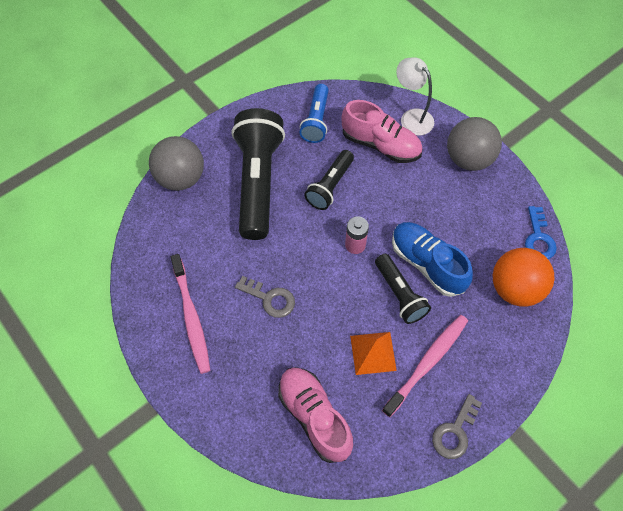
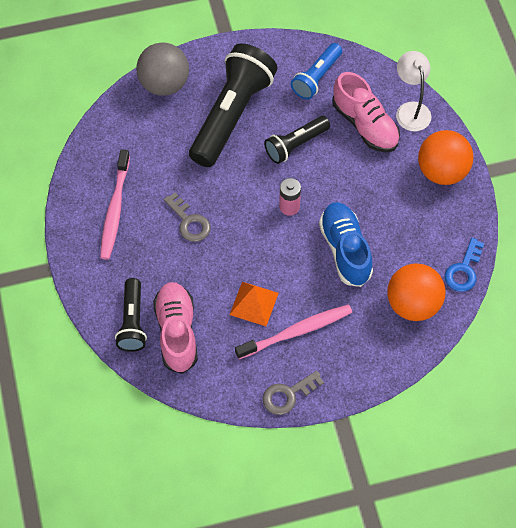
camera: 25 degrees right, 0 degrees up
(400, 294) = (305, 265): black flashlight -> black flashlight (133, 322)
(468, 159) = (442, 171): grey ball -> orange ball

